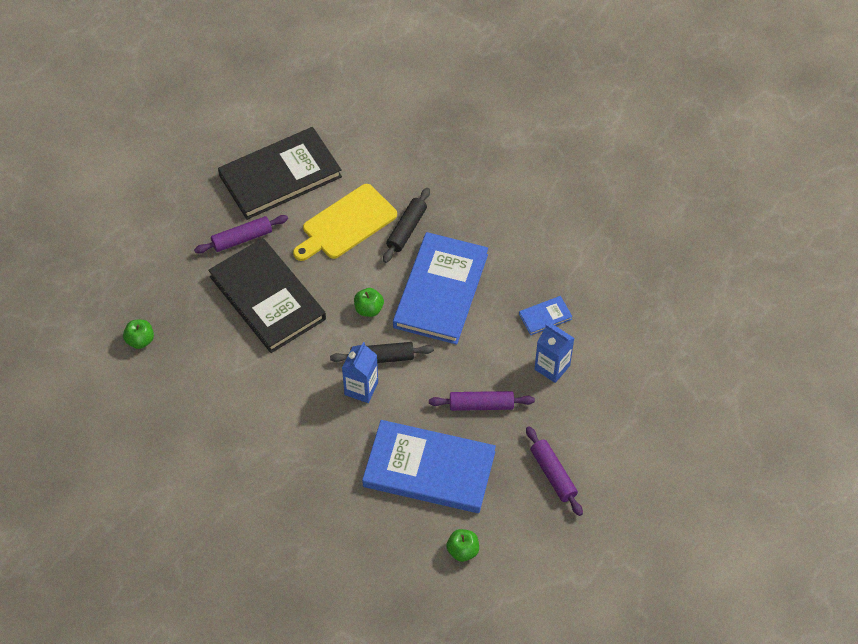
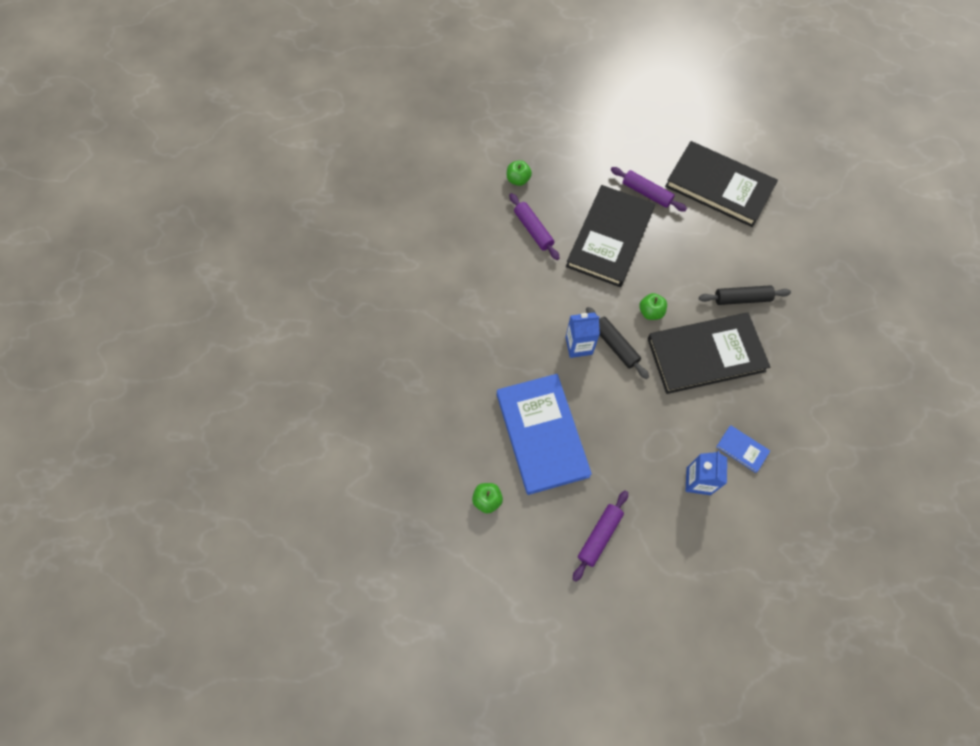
camera: 60 degrees right, 10 degrees up
(346, 224) = (713, 254): yellow cutting board -> none
(441, 291) = (706, 355): blue book -> black book
(481, 405) = (624, 443): purple rolling pin -> purple rolling pin (533, 230)

